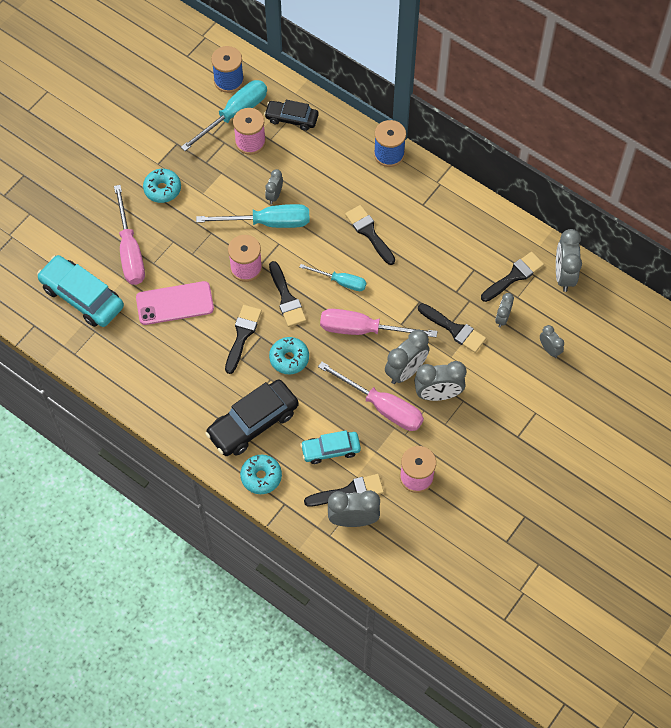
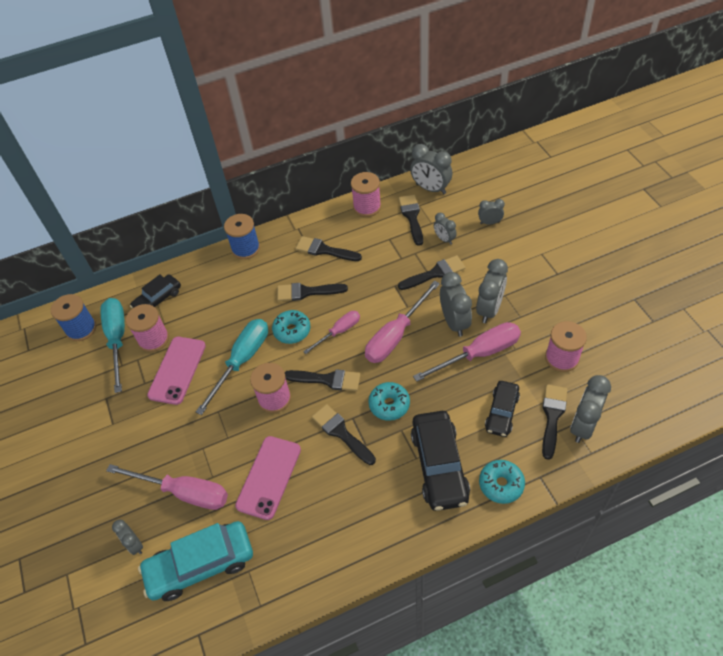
camera: 55 degrees left, 10 degrees down
(162, 189) = (142, 432): turquoise donut -> turquoise donut (292, 330)
(231, 179) = (177, 370): none -> pink phone
(274, 195) = (220, 344): grey clock -> grey clock (134, 544)
(330, 450) = (501, 412): turquoise car -> black car
(341, 282) = (339, 332): turquoise screwdriver -> pink screwdriver
(426, 221) = (324, 250): none -> black brush
(503, 230) = (367, 207): none -> pink spool

